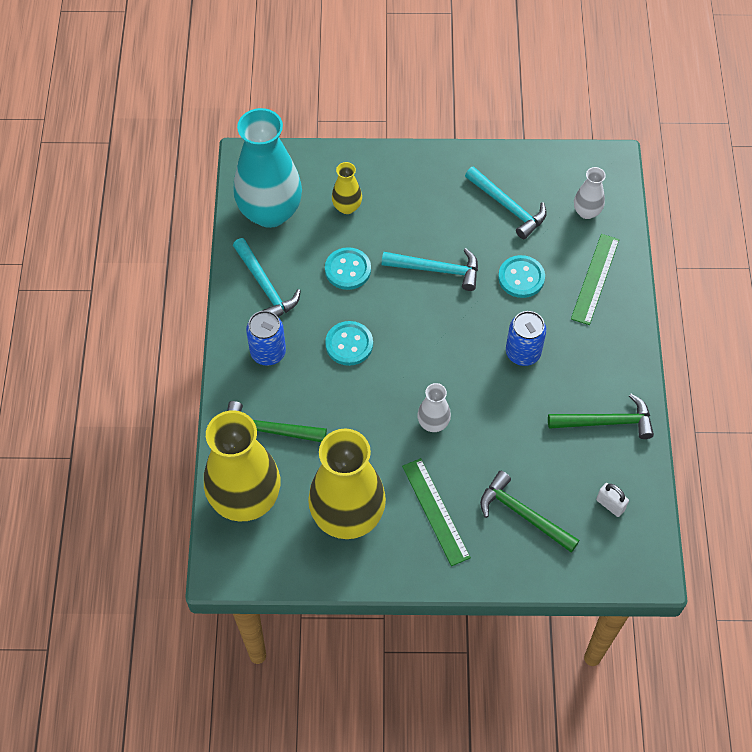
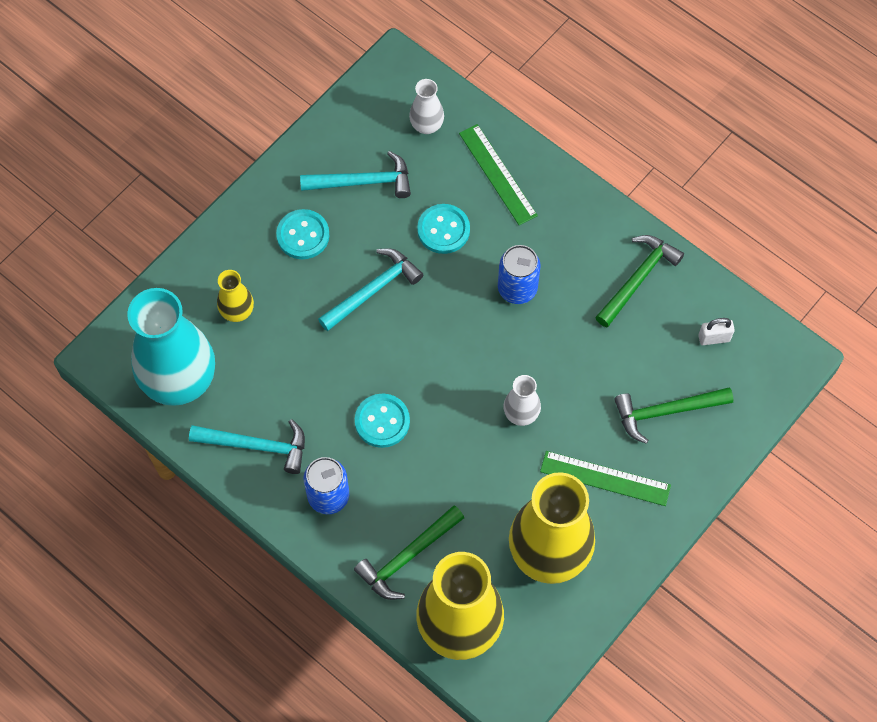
camera: 50 degrees left, 5 degrees up
(348, 270) = (304, 363): turquoise button -> turquoise button (303, 235)

